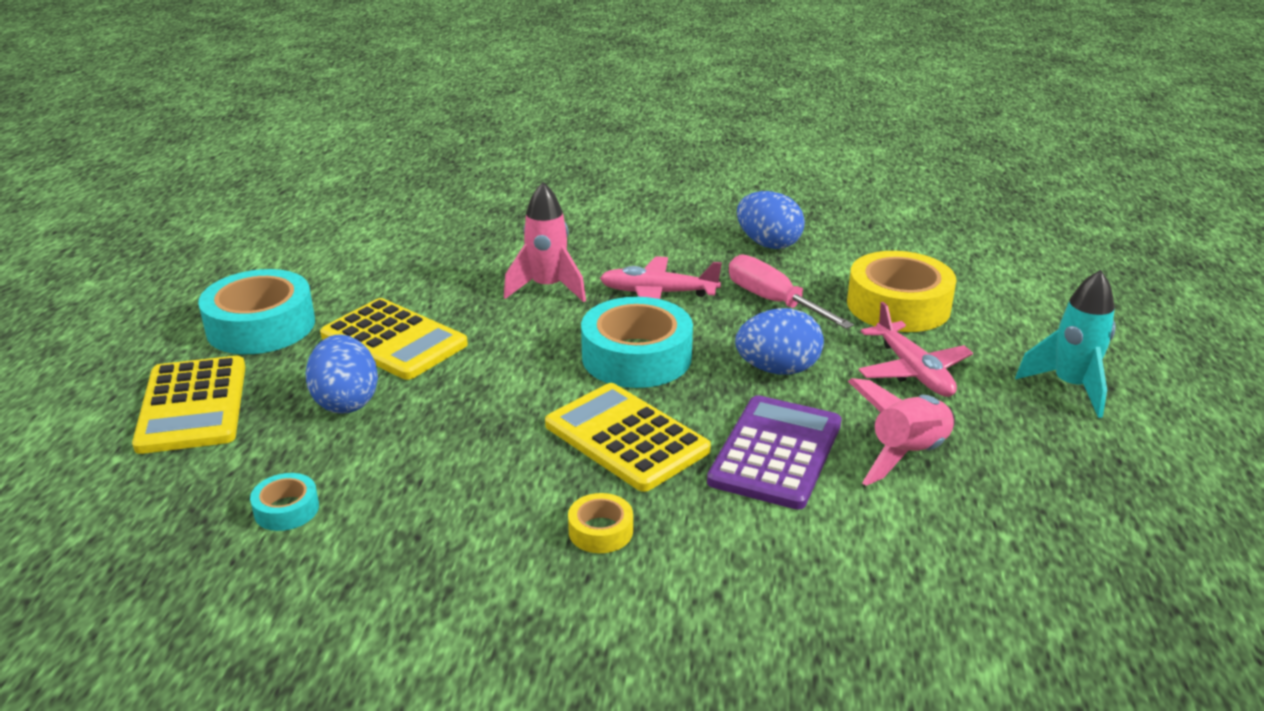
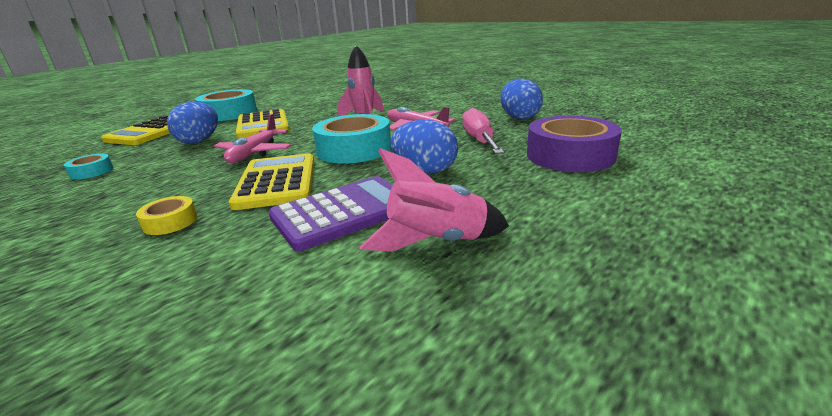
camera: 35 degrees right, 5 degrees down
(898, 305) = (570, 155): yellow tape -> purple tape
(913, 371) = (526, 192): pink plane -> pink plane (255, 153)
(1070, 387) = (678, 236): turquoise rocket -> none

